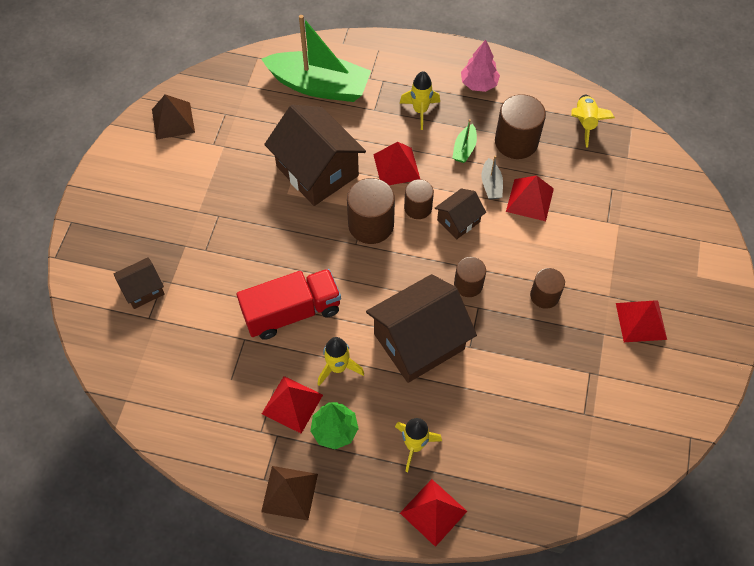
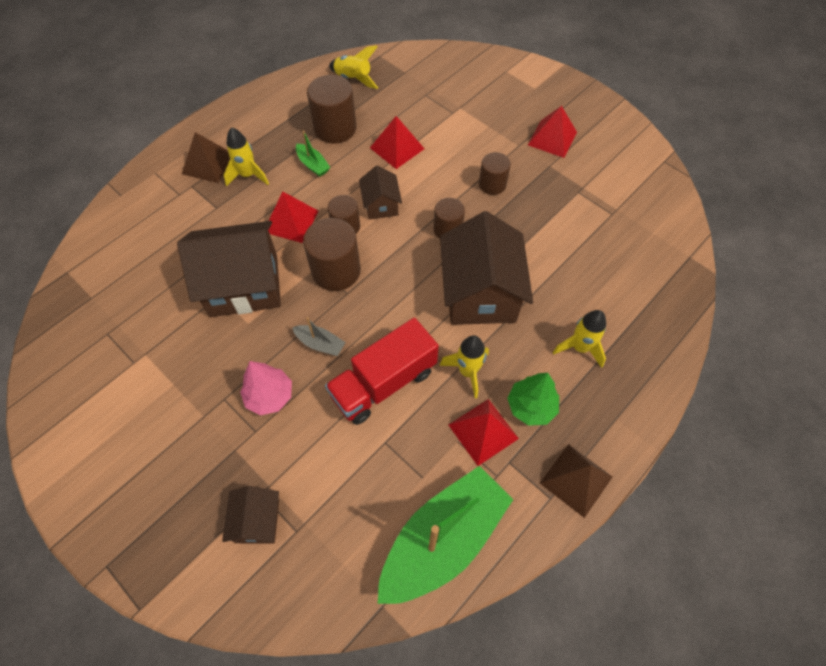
camera: 60 degrees left, 0 degrees up
(173, 120) = (68, 388): brown pyramid -> brown pyramid (208, 164)
(292, 312) = (383, 383): red truck -> red truck turned 135 degrees counterclockwise
(319, 86) = (150, 237): green boat -> green boat (443, 539)
(433, 512) = (650, 365): red pyramid -> none
(478, 84) = (257, 123): pink tree -> pink tree (269, 396)
(491, 184) = (363, 165): grey boat -> grey boat (320, 344)

